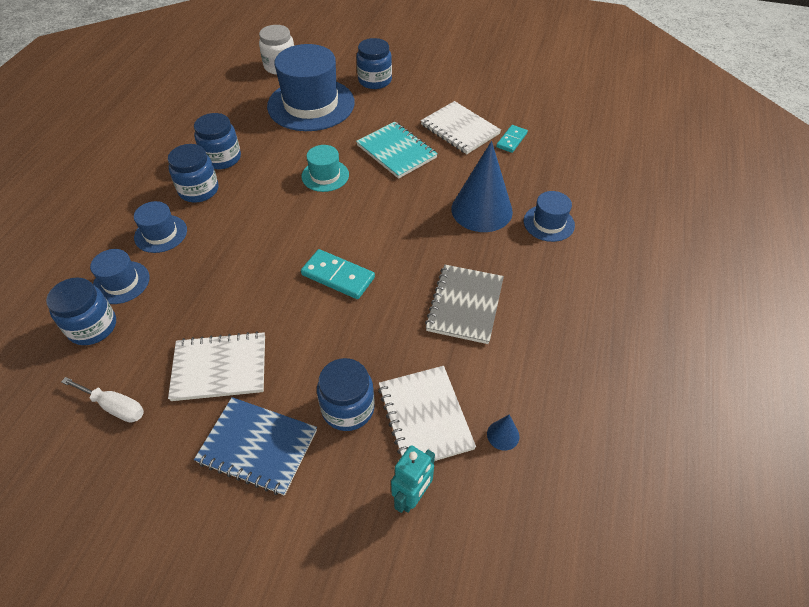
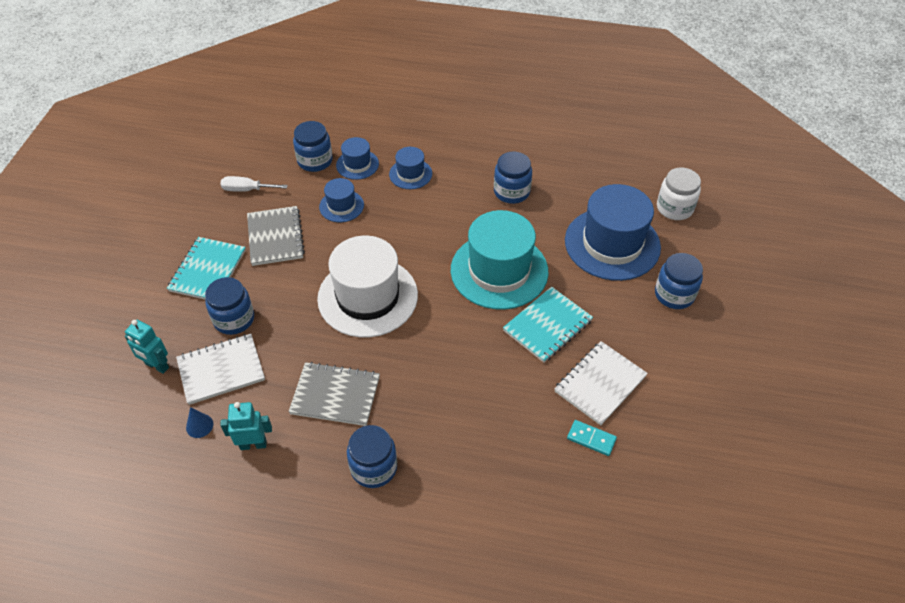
camera: 85 degrees right, 0 degrees up
(115, 406) = (247, 190): white screwdriver -> white screwdriver turned 75 degrees clockwise
(199, 190) = (466, 185): blue jar -> blue jar (374, 467)
(220, 368) = (275, 237): white notebook -> grey notebook
(257, 446) = (208, 271): blue notebook -> turquoise notebook
(325, 175) = (499, 271): turquoise hat -> turquoise hat, size x2.05
(338, 276) = (367, 297): turquoise domino -> white hat
(481, 210) = (465, 408): blue cone -> none
(526, 377) = (253, 444): none -> turquoise robot
(548, 223) = (451, 473): blue hat -> blue hat (341, 206)

